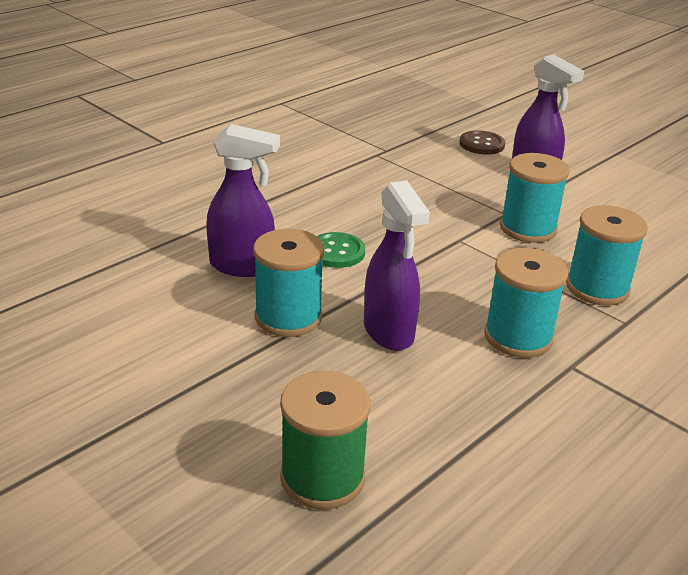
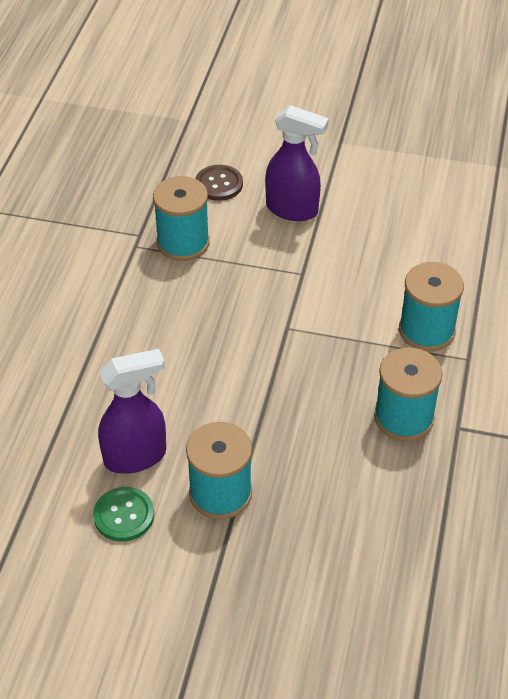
camera: 30 degrees left, 15 degrees up
(322, 478) = (365, 631): green spool -> none
(336, 252) = (200, 396): green button -> green button (124, 515)
(389, 332) = (308, 466): purple spray bottle -> none
(528, 228) = (332, 284): turquoise spool -> turquoise spool (183, 243)

